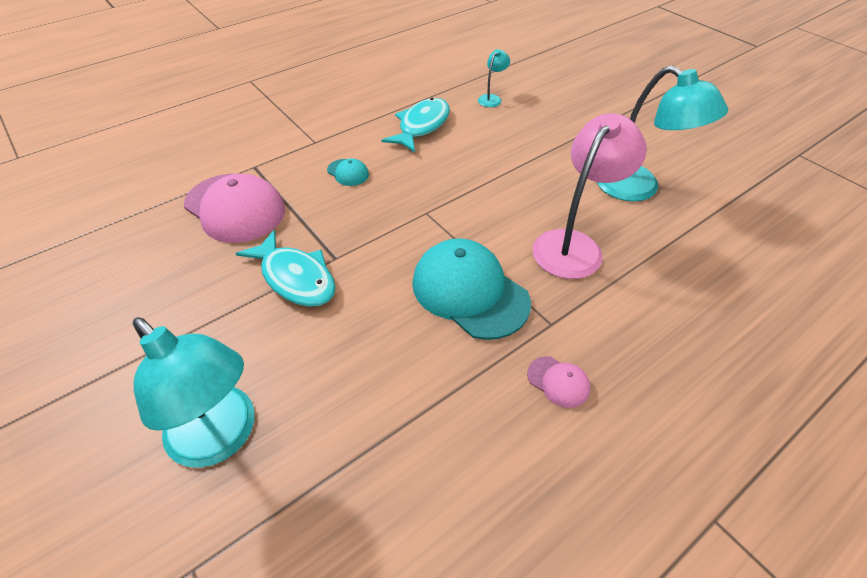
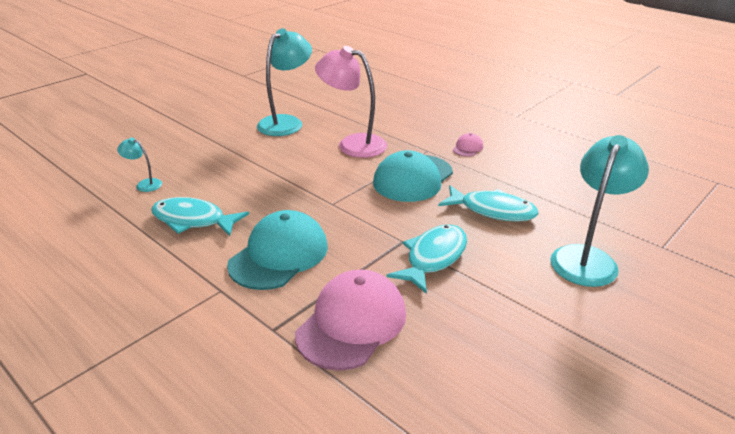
camera: 100 degrees left, 15 degrees down
(348, 172) = (279, 255): turquoise cap -> turquoise cap, size x2.25
(366, 361) = (492, 210): none -> turquoise fish

